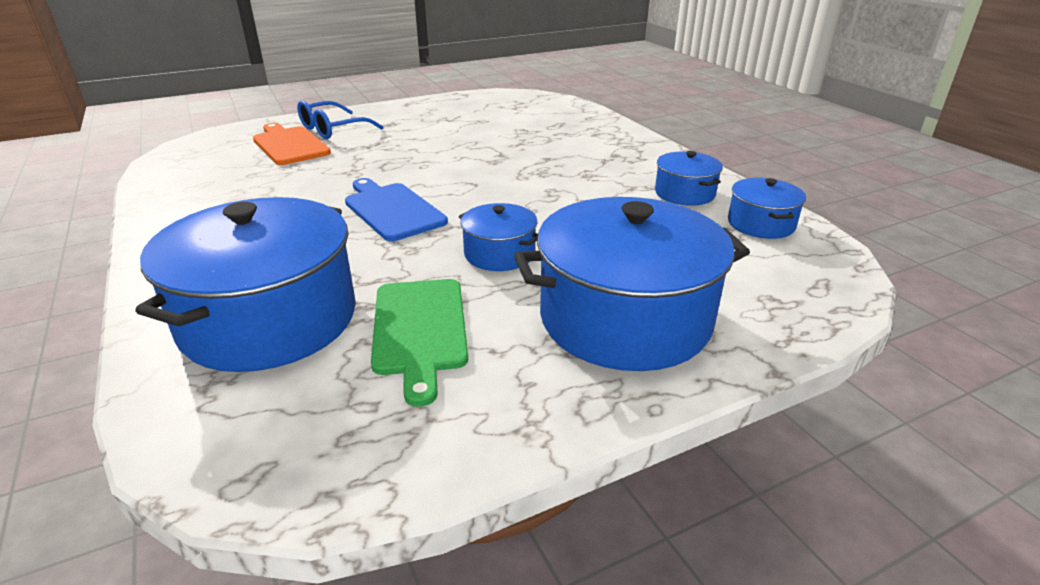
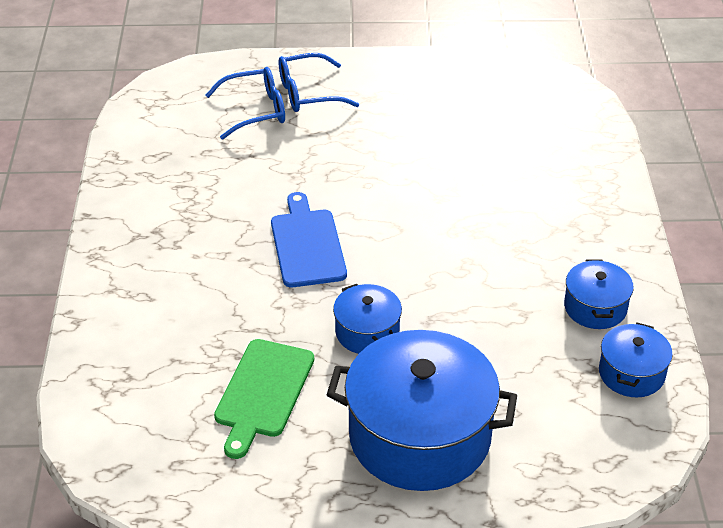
camera: 25 degrees right, 10 degrees up
(269, 319) = (164, 345): blue pot -> none
(289, 145) = (256, 110): orange cutting board -> blue glasses

